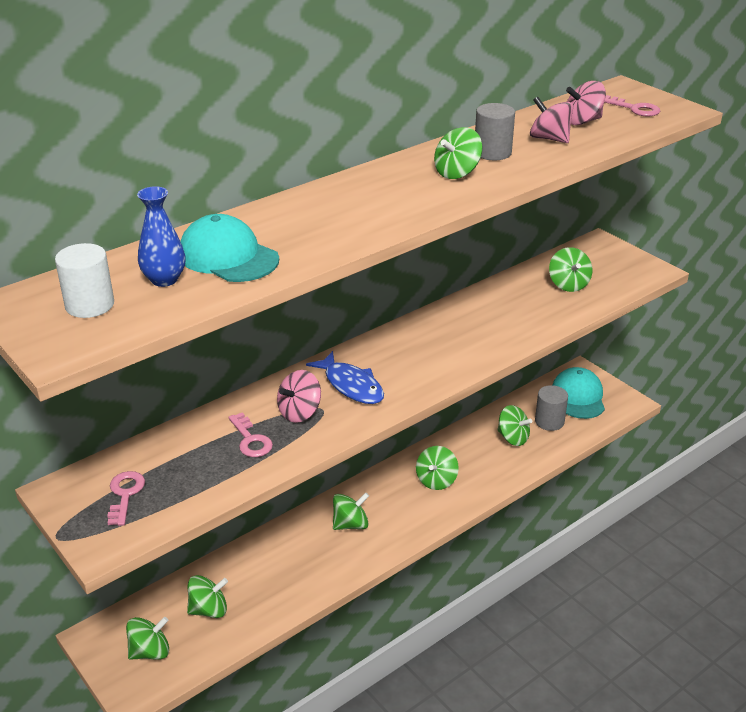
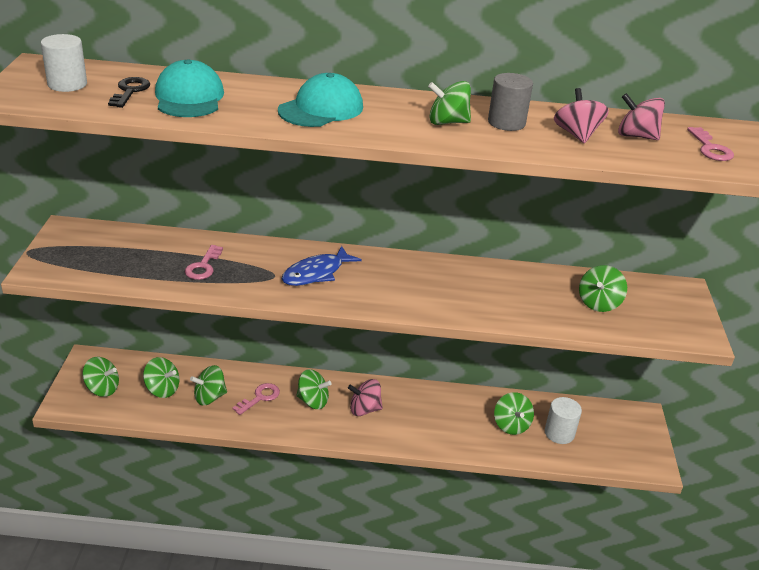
camera: 40 degrees right, 0 degrees up
(125, 495) = (92, 252): pink key -> pink key (260, 398)
(164, 279) = (130, 91): blue vase -> black key
(299, 412) = (257, 269): pink spinning top -> pink spinning top (364, 409)
(351, 385) = (316, 273): blue fish -> blue fish turned 45 degrees clockwise
(436, 480) = (410, 414): green spinning top -> green spinning top (209, 397)
(549, 421) = (559, 433): grey cylinder -> white cylinder
(578, 396) = (612, 432): turquoise cap -> turquoise cap (321, 109)

